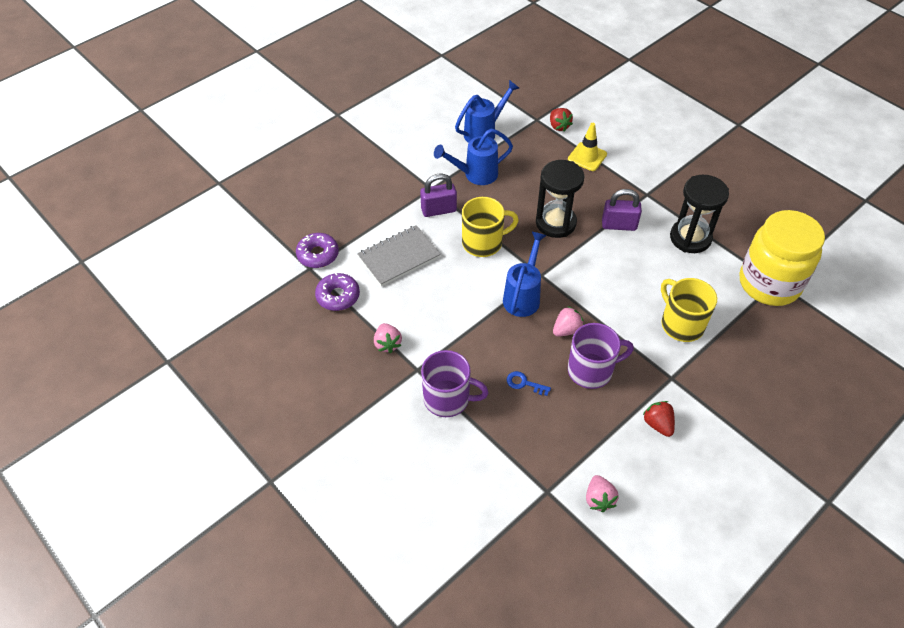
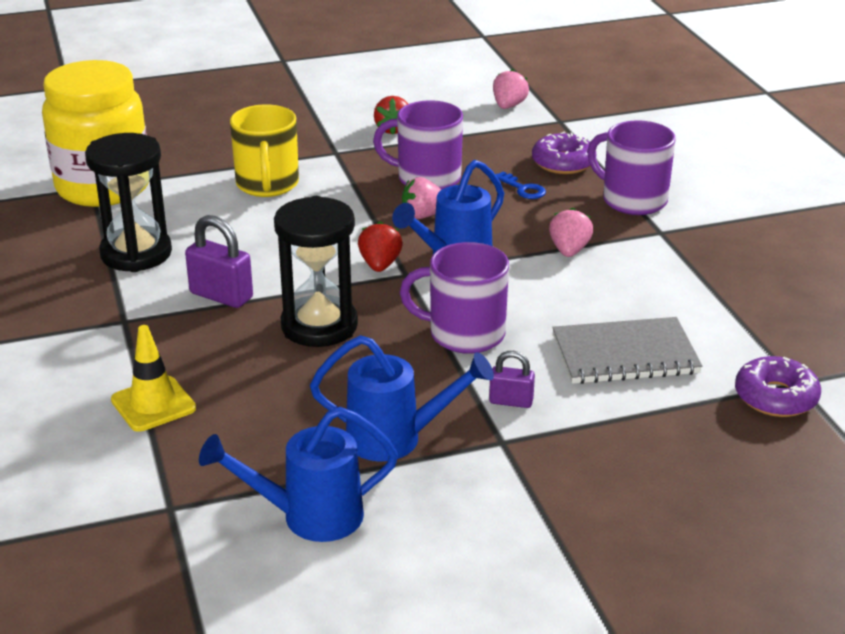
camera: 155 degrees left, 20 degrees down
(338, 296) = (754, 333): purple donut -> purple donut (563, 163)
(387, 344) = (693, 264): pink strawberry -> pink strawberry (569, 250)
(438, 210) = (511, 401): purple padlock -> purple padlock, size x0.61
(483, 243) = (464, 334): yellow mug -> purple mug
(559, 126) = (141, 477): red strawberry -> red strawberry (380, 265)

